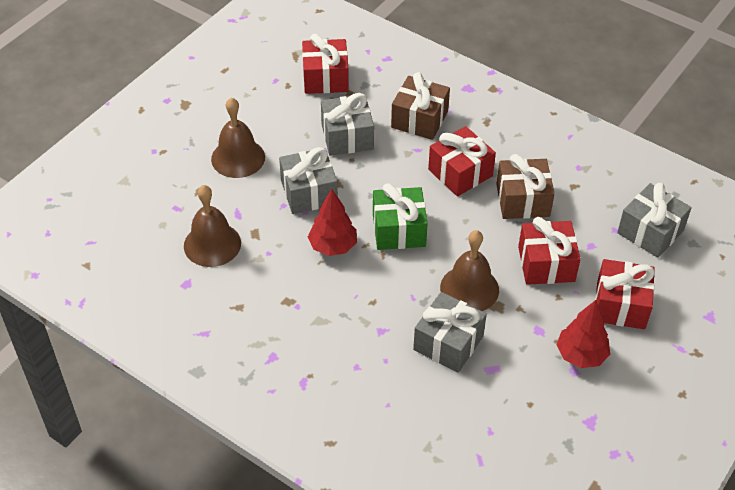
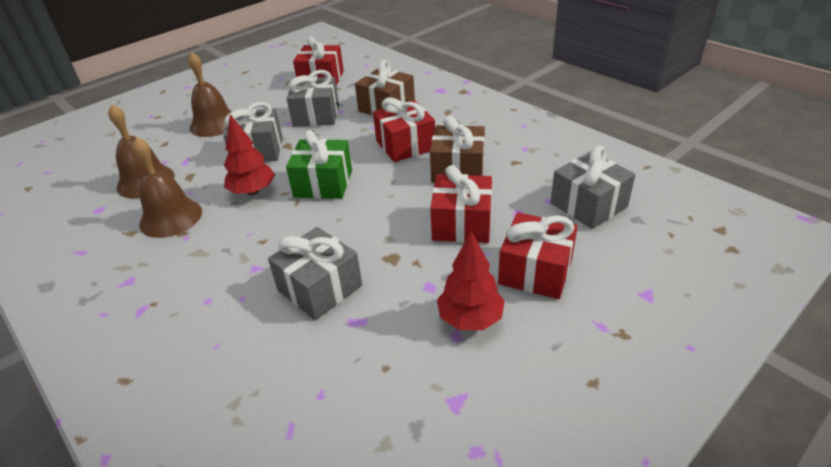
camera: 15 degrees right, 10 degrees down
(469, 288) = (369, 238): brown bell -> brown bell (171, 217)

